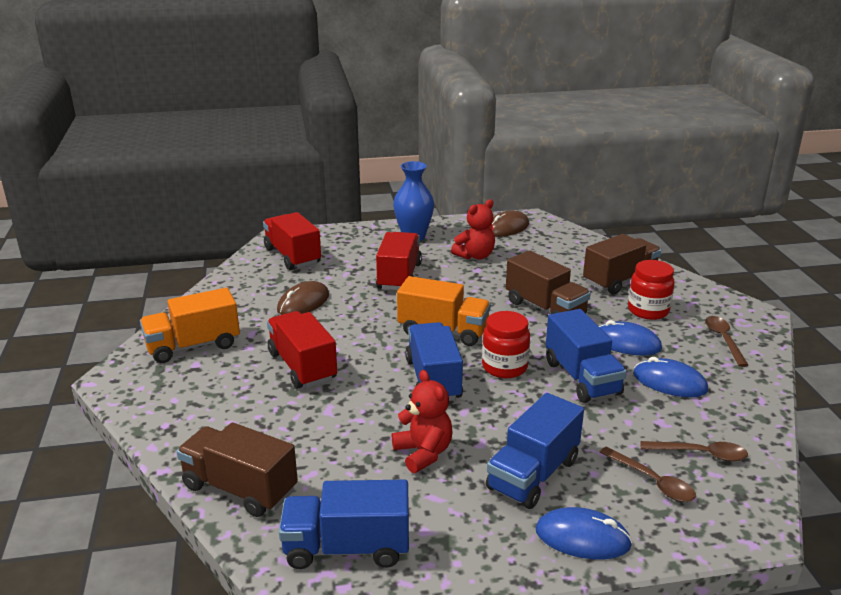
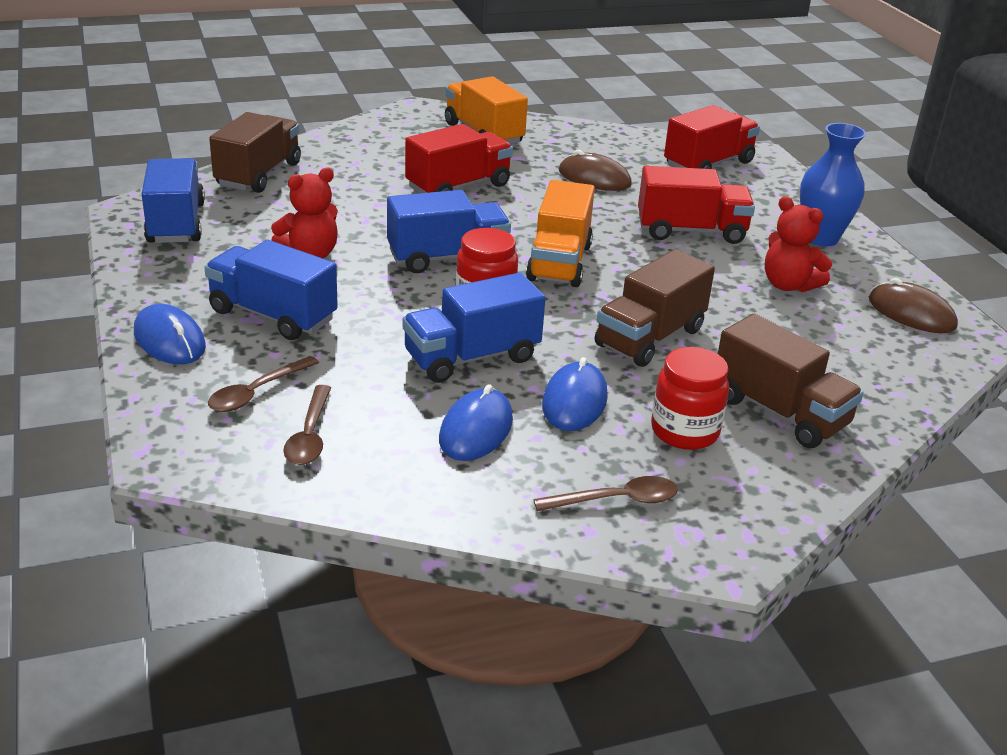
camera: 80 degrees right, 5 degrees up
(582, 538) = (169, 340): blue mouse -> blue mouse turned 45 degrees counterclockwise

